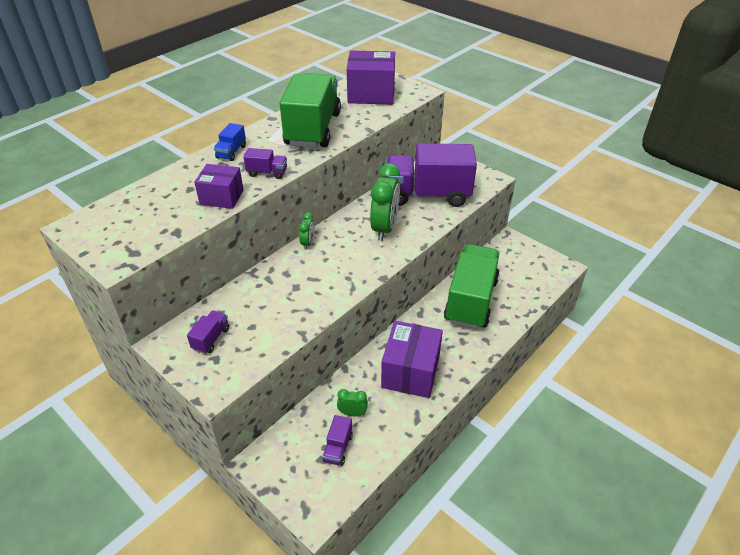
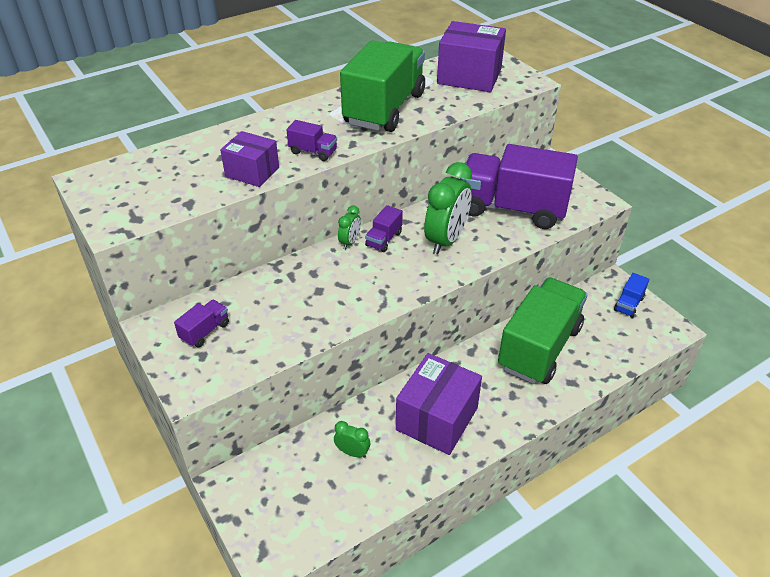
camera: 15 degrees right, 0 degrees up
(231, 152) = (282, 122): blue truck -> blue truck (628, 304)
(338, 448) = (322, 489): purple truck -> purple truck (384, 239)

